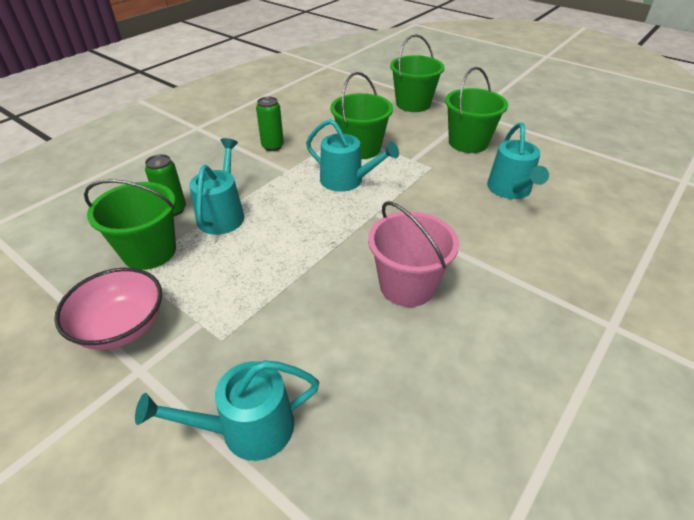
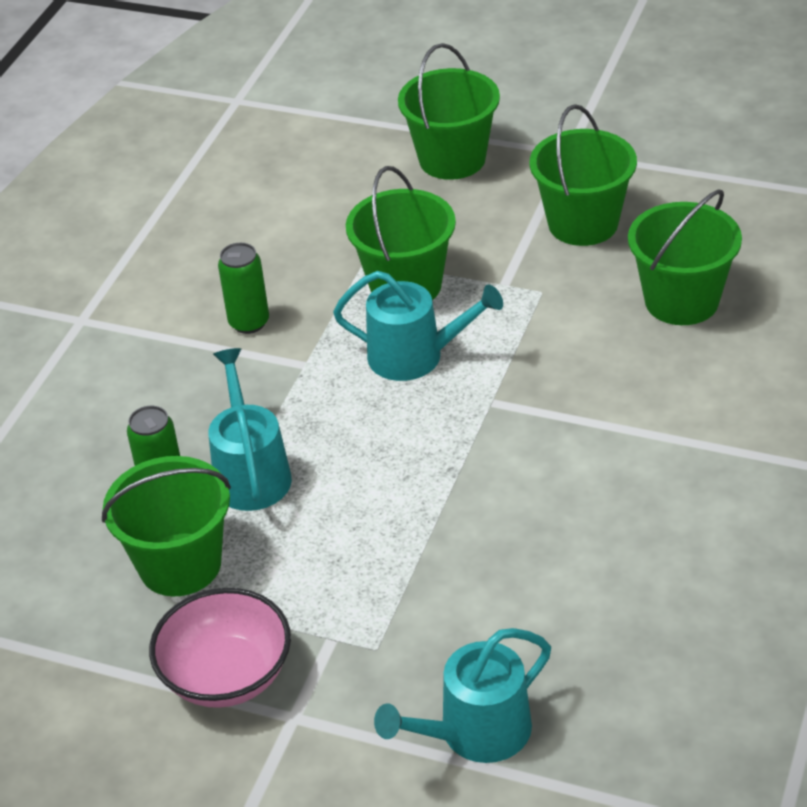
camera: 15 degrees left, 0 degrees up
(407, 286) = (588, 502): pink bucket -> none
(510, 190) = (681, 301): turquoise watering can -> green bucket

